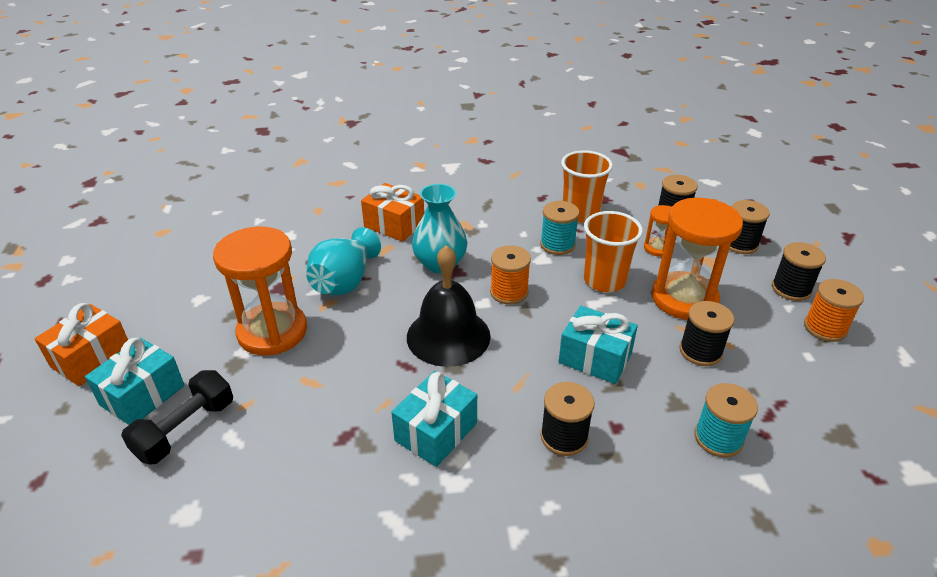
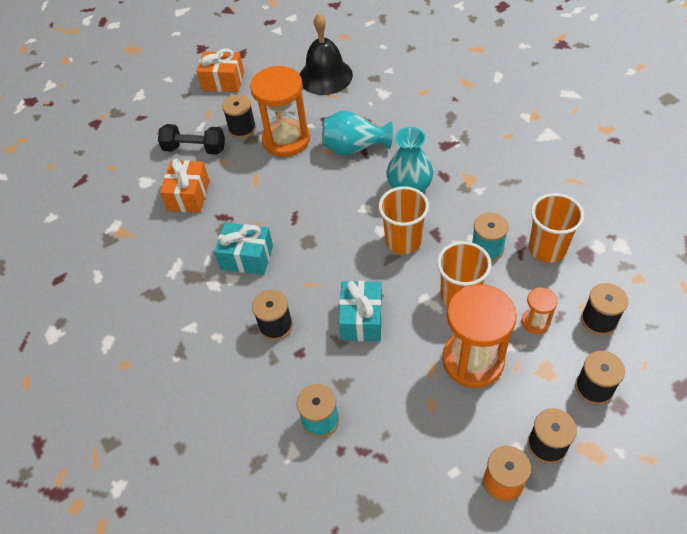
camera: 70 degrees right, 15 degrees up
(142, 395) = (208, 117): turquoise gift -> none
(394, 225) = (437, 140): orange gift -> orange gift (189, 195)
(448, 336) = (334, 226): black bell -> black bell (325, 76)
(509, 292) = (403, 241): orange spool -> orange cup
(700, 351) = (410, 387): black spool -> black spool (242, 128)

